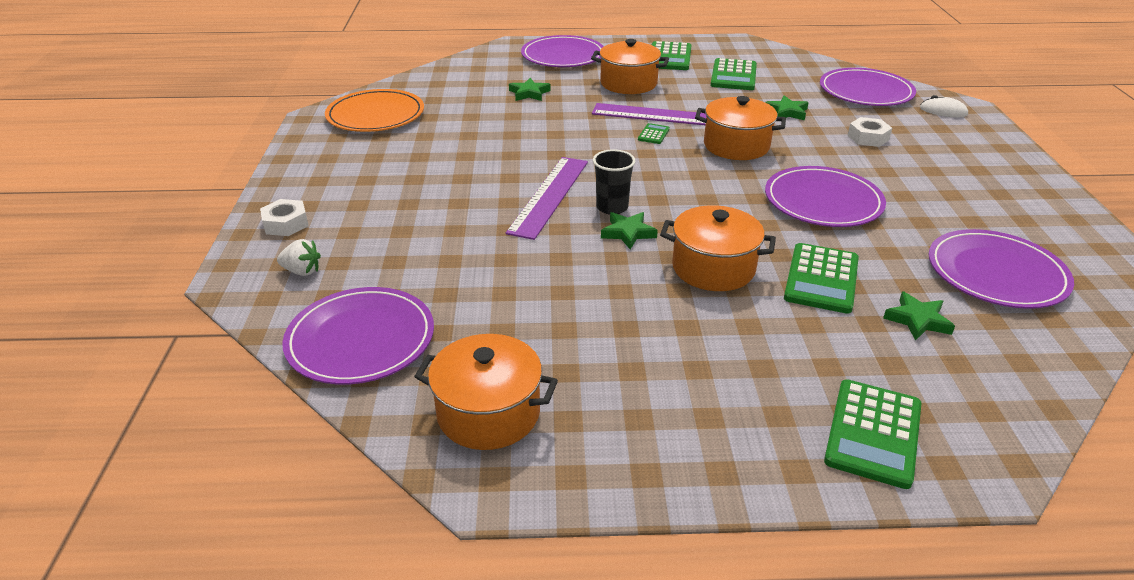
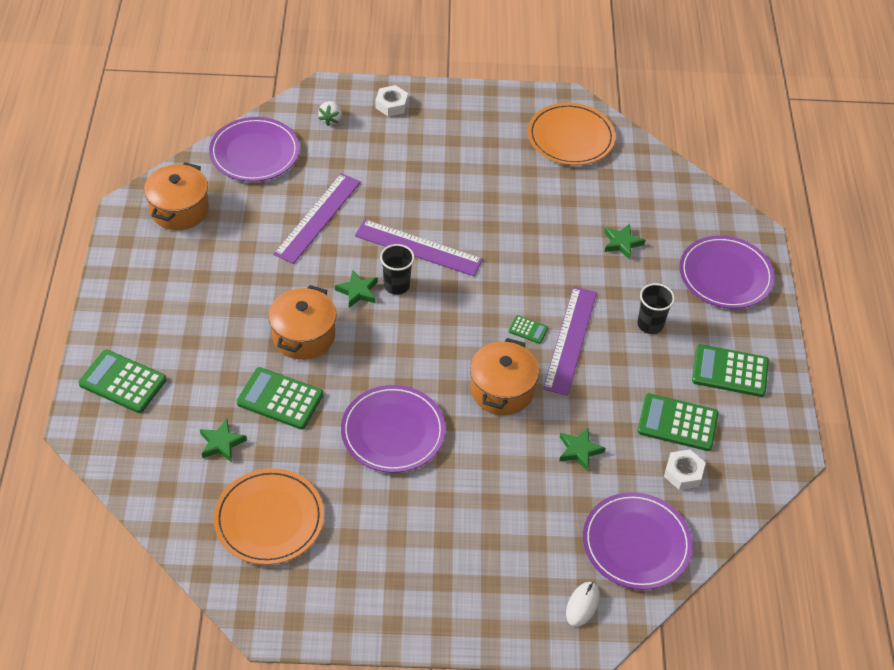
camera: 90 degrees right, 15 degrees up
(502, 270) = (317, 217): none -> purple ruler
(628, 83) = (650, 324): orange pot -> black cup
(868, 137) = (516, 507): white nut -> white nut (683, 473)
(996, 273) = (269, 519): purple plate -> orange plate

